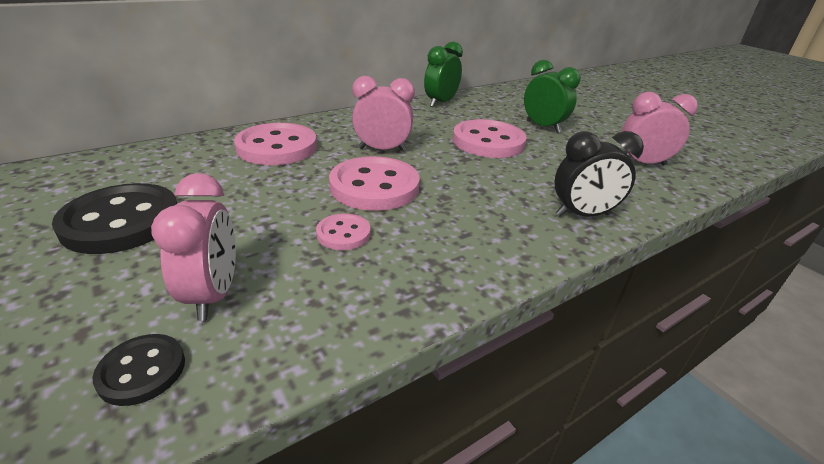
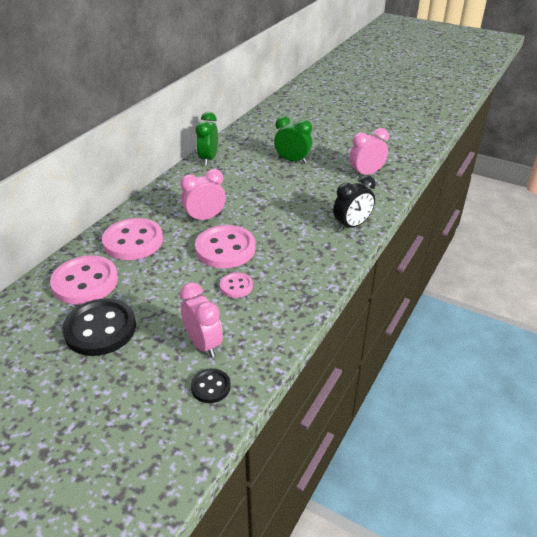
camera: 25 degrees left, 5 degrees up
(488, 142) = (266, 187): pink button -> pink button (85, 282)

